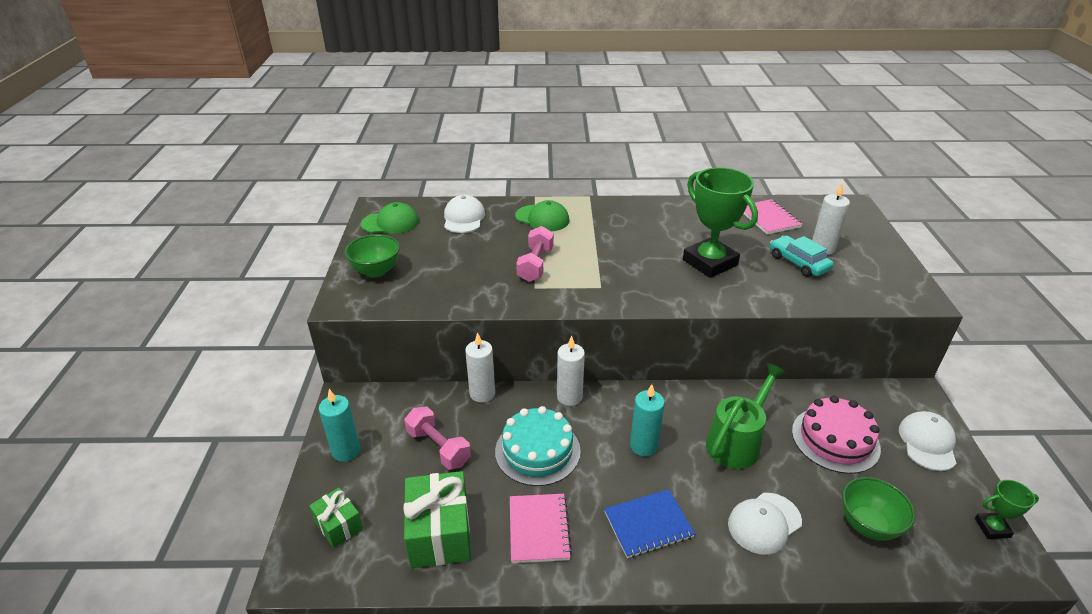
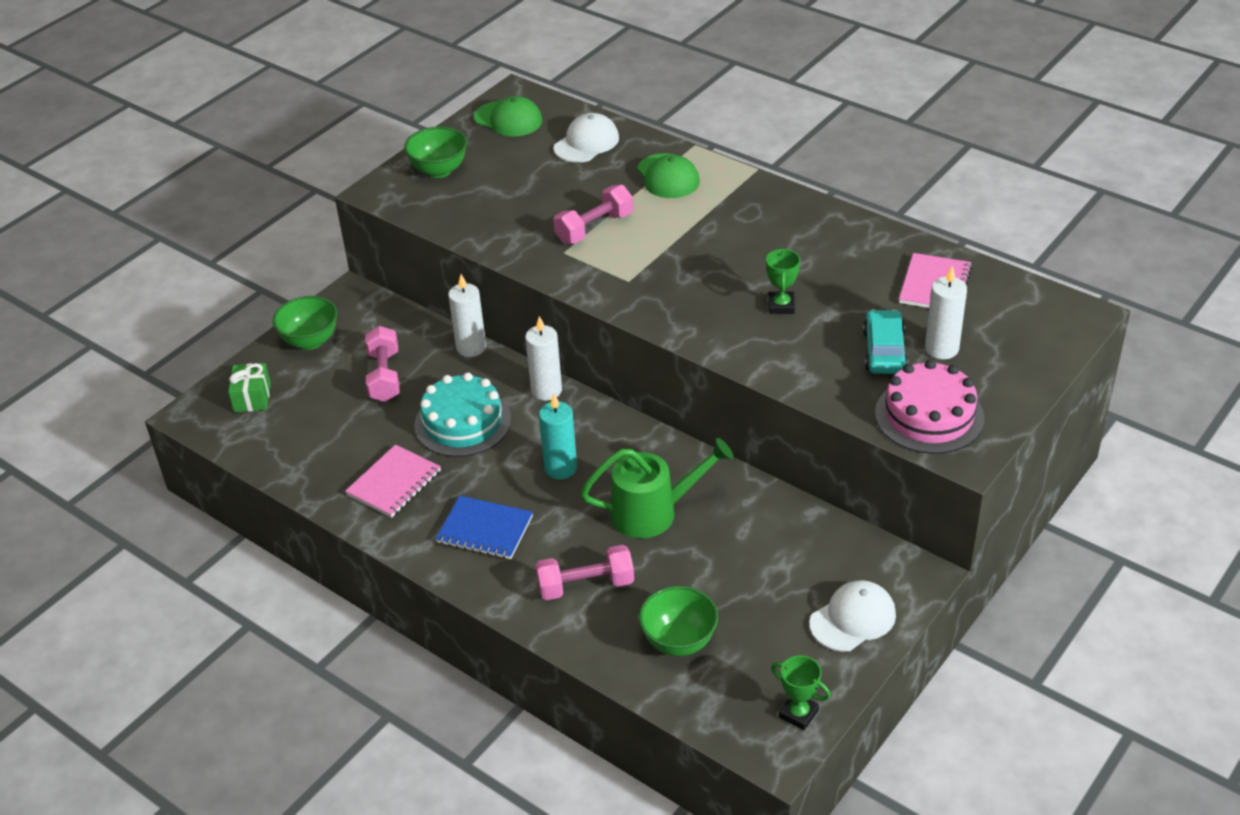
camera: 40 degrees right, 5 degrees up
(346, 451) = (310, 341): turquoise candle -> green bowl
(439, 533) = (317, 444): green gift -> none
(710, 262) = (781, 306): green trophy -> green trophy, size x0.48
(764, 523) = (586, 585): white cap -> pink dumbbell
(835, 439) = (757, 563): pink cake -> pink cake (929, 415)

